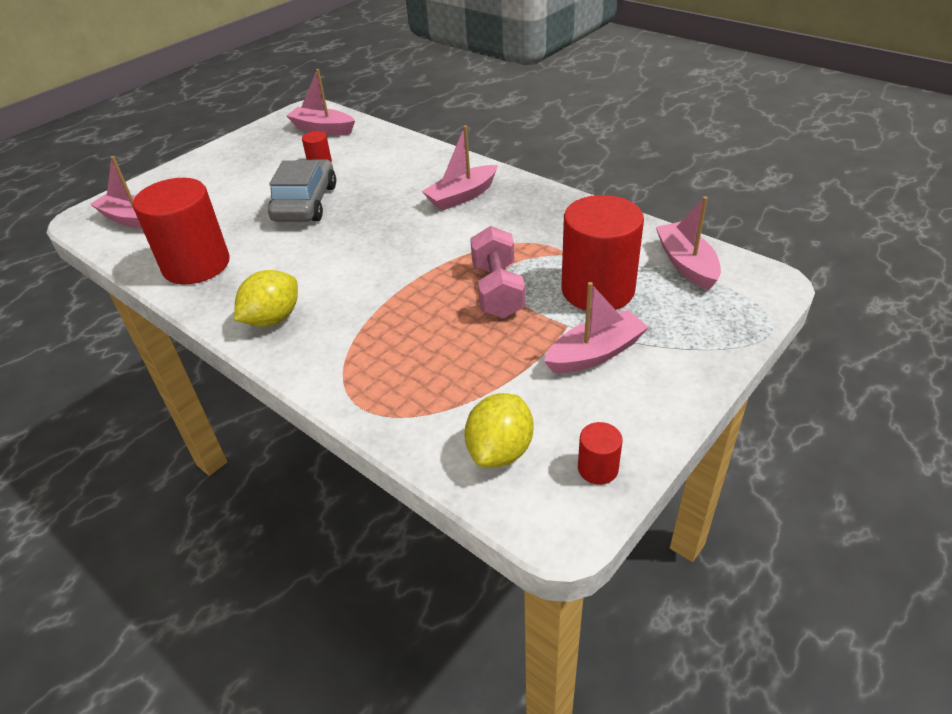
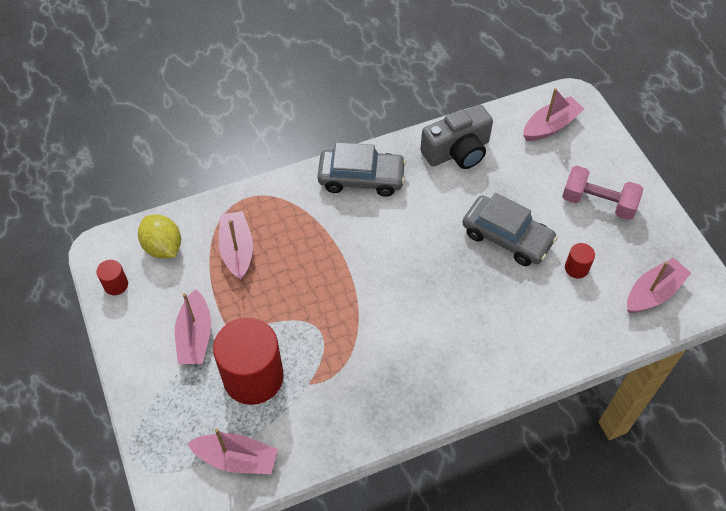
camera: 115 degrees right, 15 degrees up
(196, 265) = (457, 151): red cylinder -> grey camera
(273, 319) = (361, 178): yellow lemon -> grey car
(462, 196) = (445, 352): pink boat -> pink boat (237, 250)
(497, 290) = (299, 314): pink dumbbell -> pink dumbbell (598, 203)

